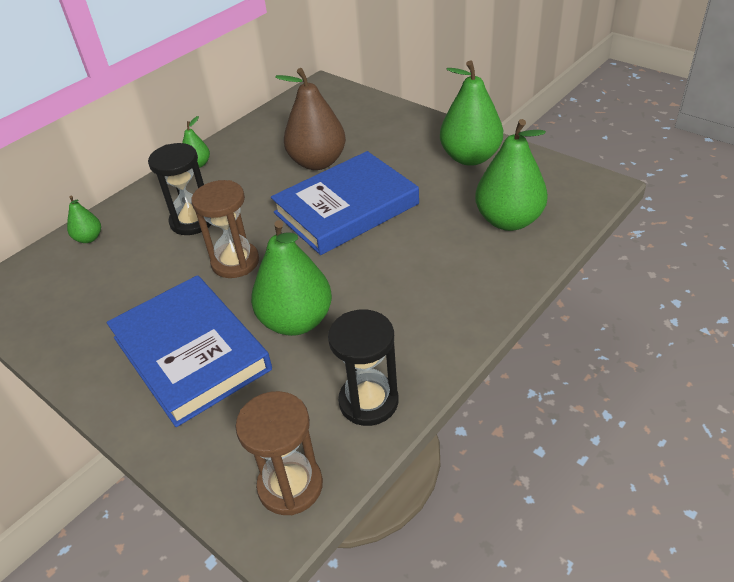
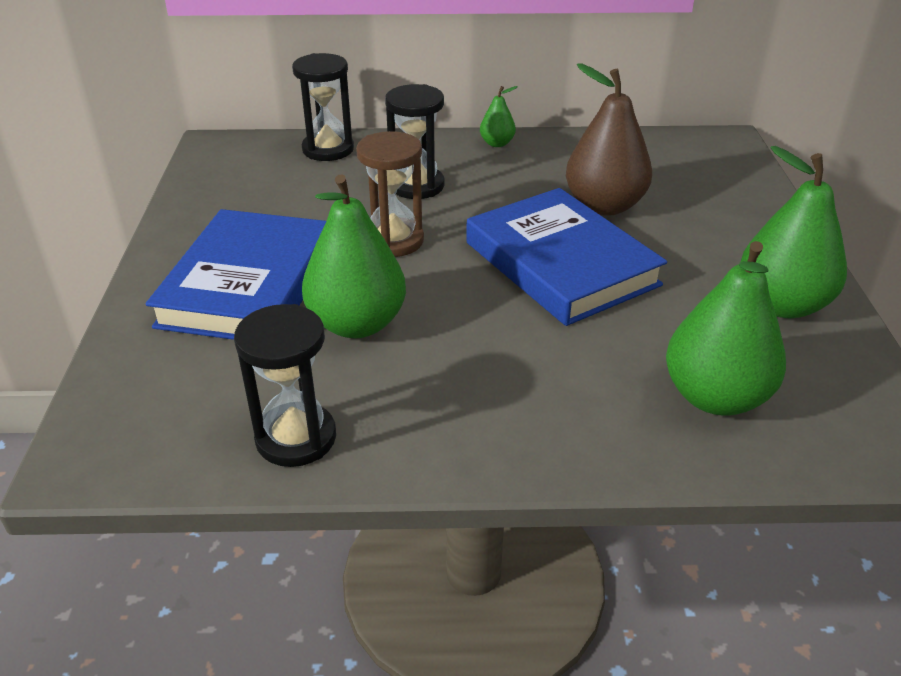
camera: 45 degrees right, 5 degrees down
(89, 238) = (328, 149): green pear -> black hourglass
(290, 486) = (138, 443): brown hourglass -> none
(346, 208) = (560, 263): blue book -> blue book turned 45 degrees clockwise

